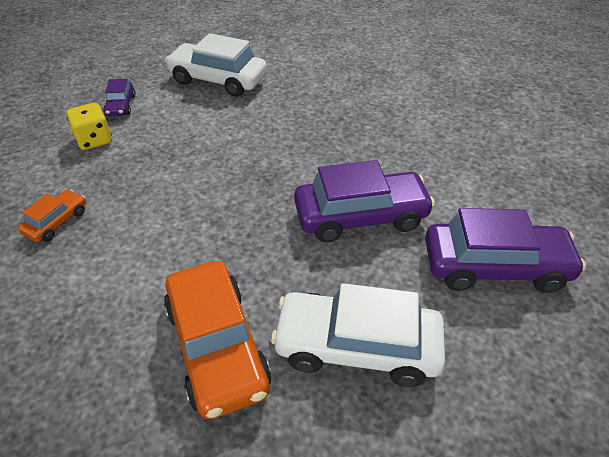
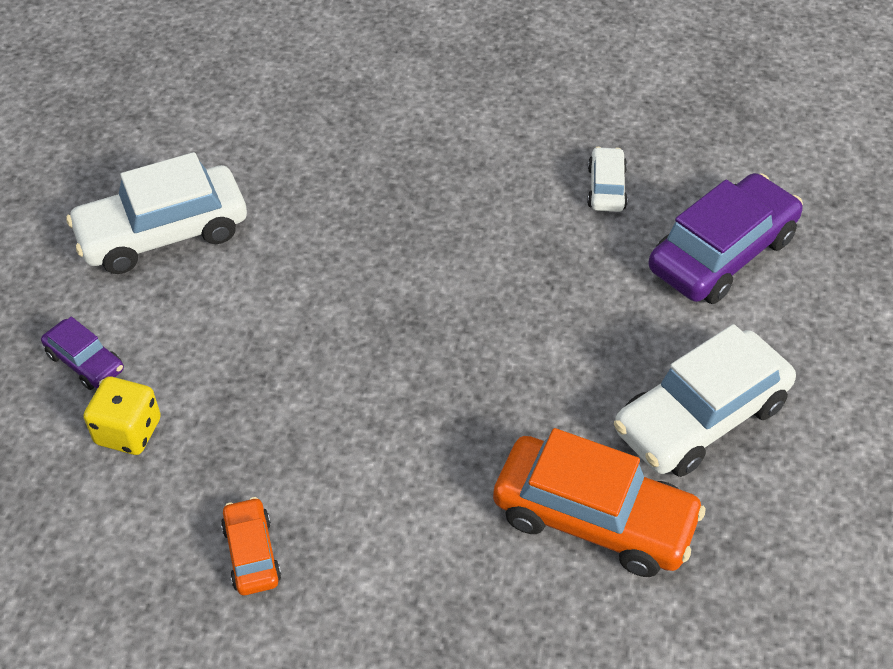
camera: 45 degrees left, 5 degrees up
(360, 216) = (557, 291): purple car -> none
(459, 186) = (606, 188): none -> white car

